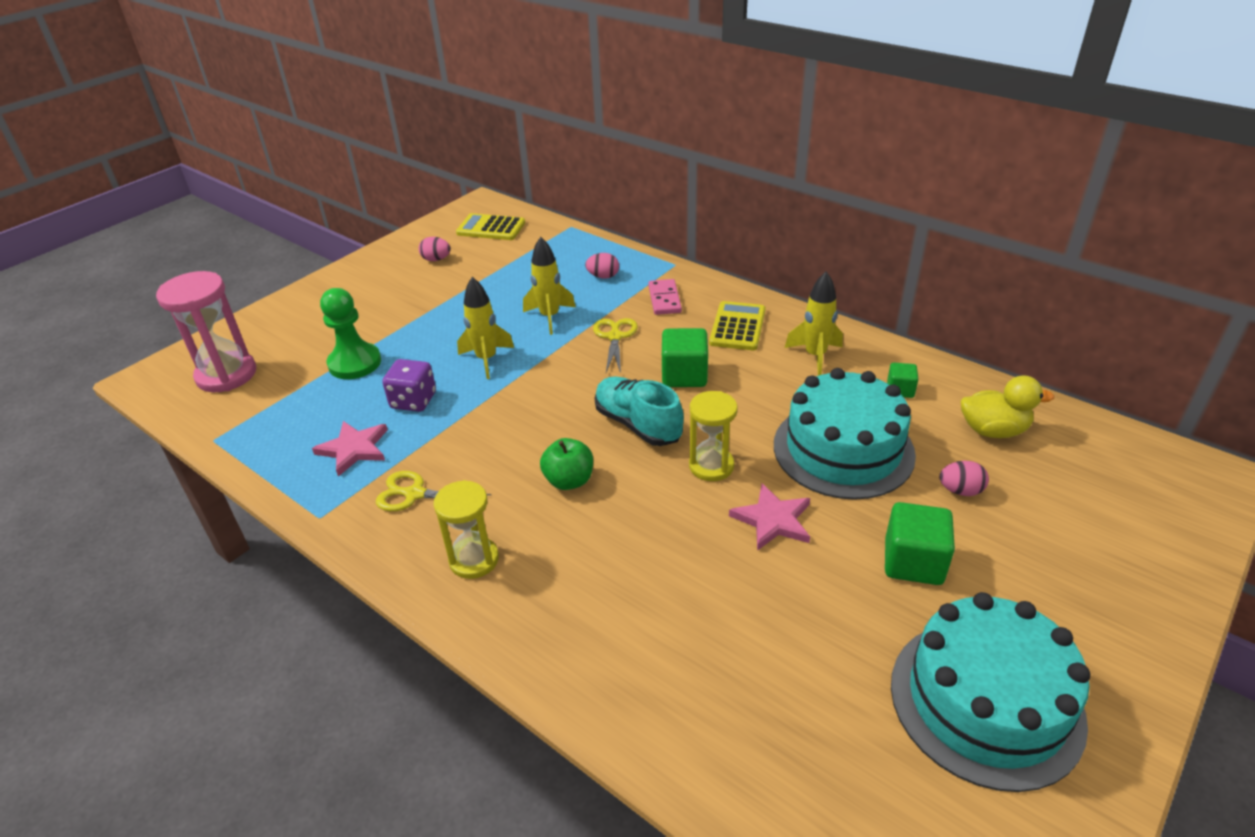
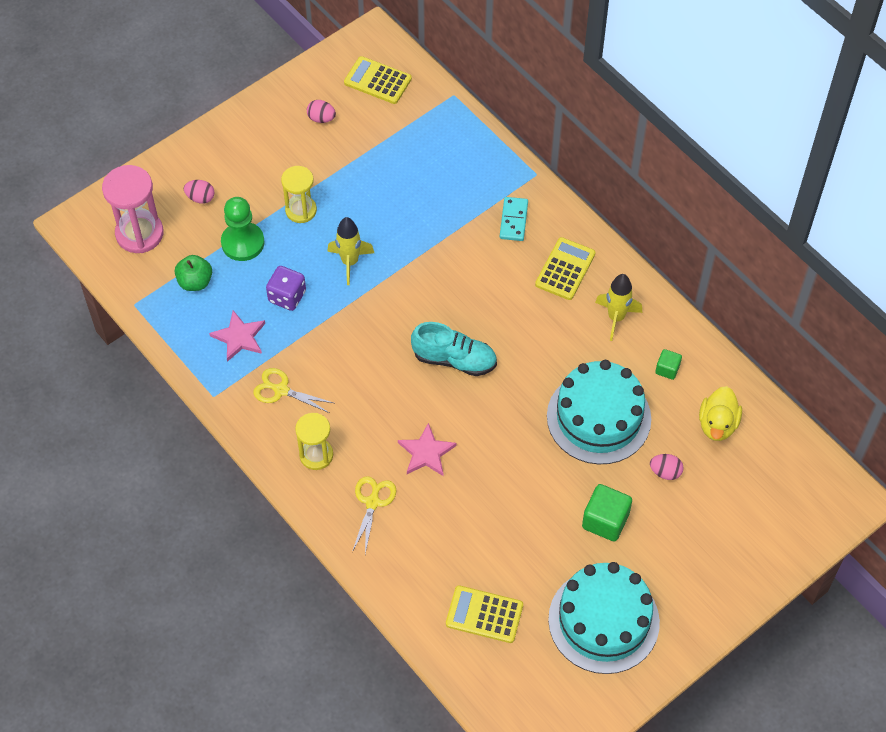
camera: 10 degrees right, 20 degrees up
(550, 317) = (410, 221): yellow rocket -> none
(569, 481) = (392, 402): green apple -> green apple (195, 282)
(603, 276) = (467, 177): pink egg -> pink egg (200, 198)
(615, 337) = (460, 258): yellow scissors -> yellow scissors (372, 502)
(638, 424) = (454, 359): turquoise shoe -> turquoise shoe turned 135 degrees clockwise
(664, 299) = (513, 220): pink domino -> turquoise domino
(684, 375) = (504, 316): green cube -> none
(711, 466) = (497, 411): yellow hourglass -> yellow hourglass (301, 210)
(772, 520) = (525, 467): pink star -> pink star (426, 452)
(793, 733) = (484, 614): none -> yellow calculator
(993, 430) = (717, 424): yellow duck -> yellow duck turned 90 degrees clockwise

